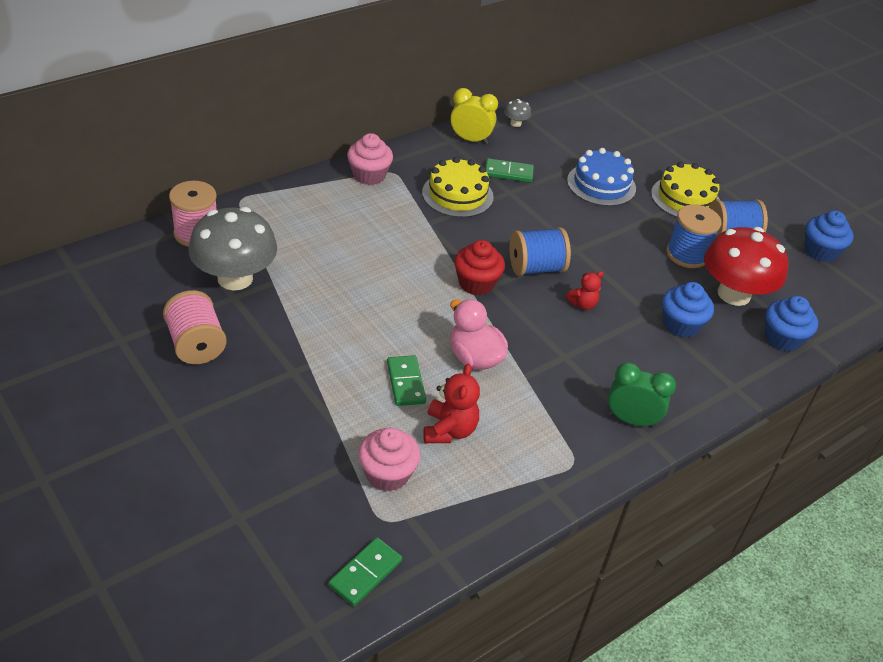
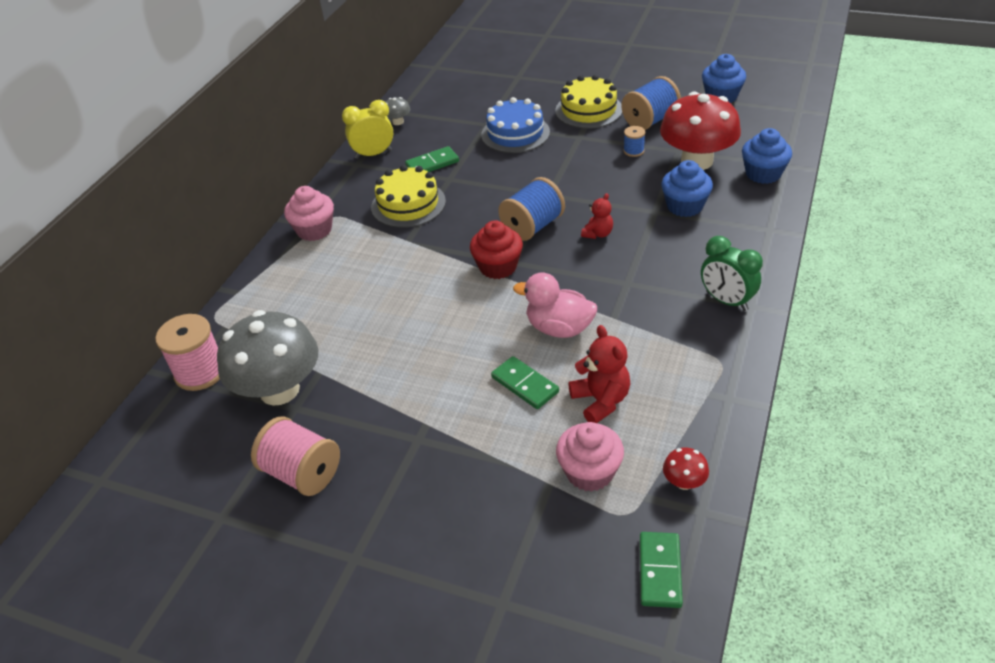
camera: 25 degrees left, 0 degrees up
(449, 527) = (684, 482): none -> red mushroom
(631, 420) = (726, 301): green clock -> green clock turned 120 degrees counterclockwise
(687, 254) = (633, 151): blue spool -> blue spool, size x0.50

